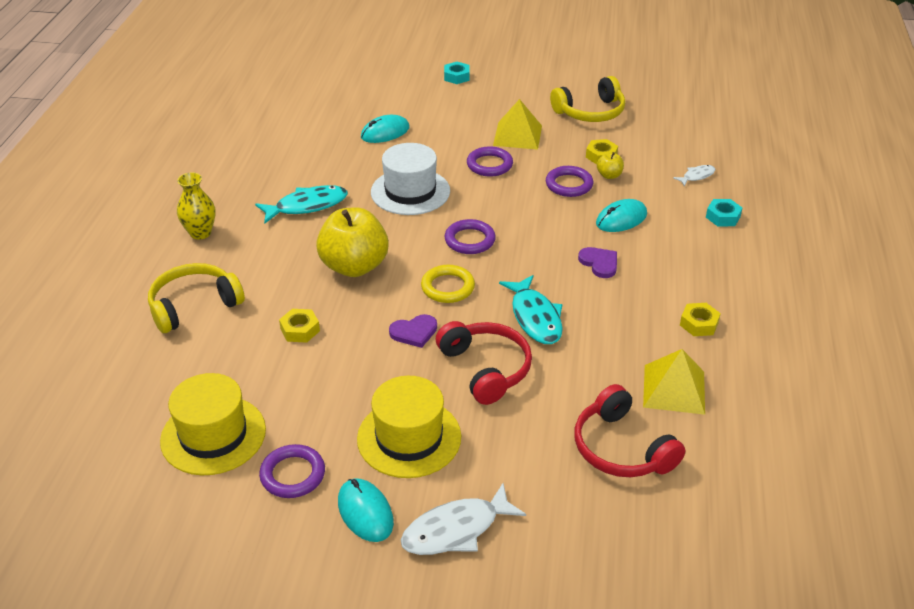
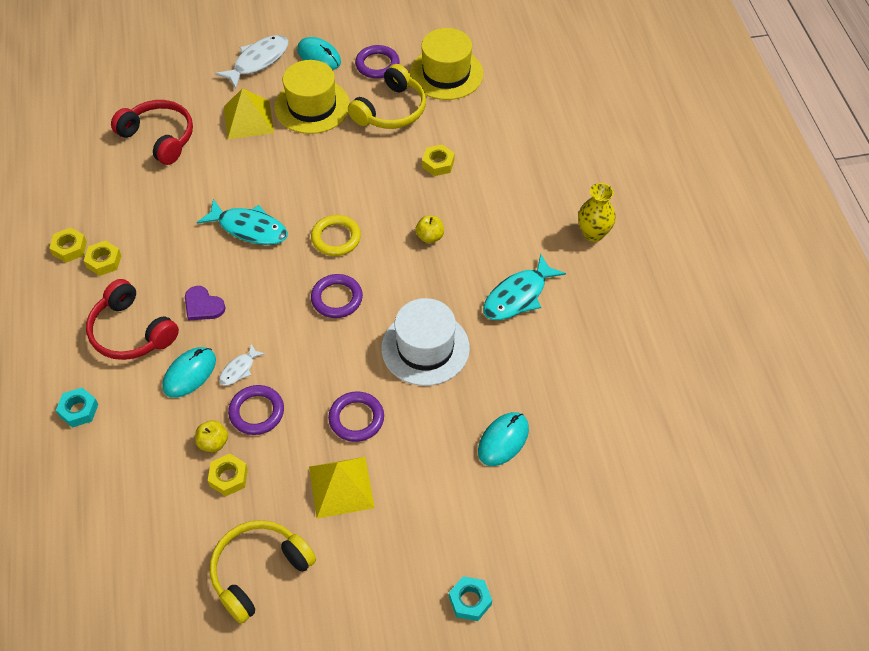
camera: 160 degrees right, 15 degrees up
(194, 306) = (538, 161): yellow headphones -> yellow headphones (391, 110)
(354, 266) = (430, 237): yellow apple -> yellow apple, size x0.43
(414, 332) = (345, 186): purple heart -> none
(486, 369) = (275, 171): red headphones -> red headphones (131, 332)
(535, 317) = (249, 228): turquoise fish -> turquoise fish turned 150 degrees clockwise
(674, 389) = (123, 193): yellow pyramid -> yellow pyramid (248, 119)
(696, 176) = (109, 474): white fish -> white fish (239, 369)
(738, 345) = (69, 248): none -> yellow nut

